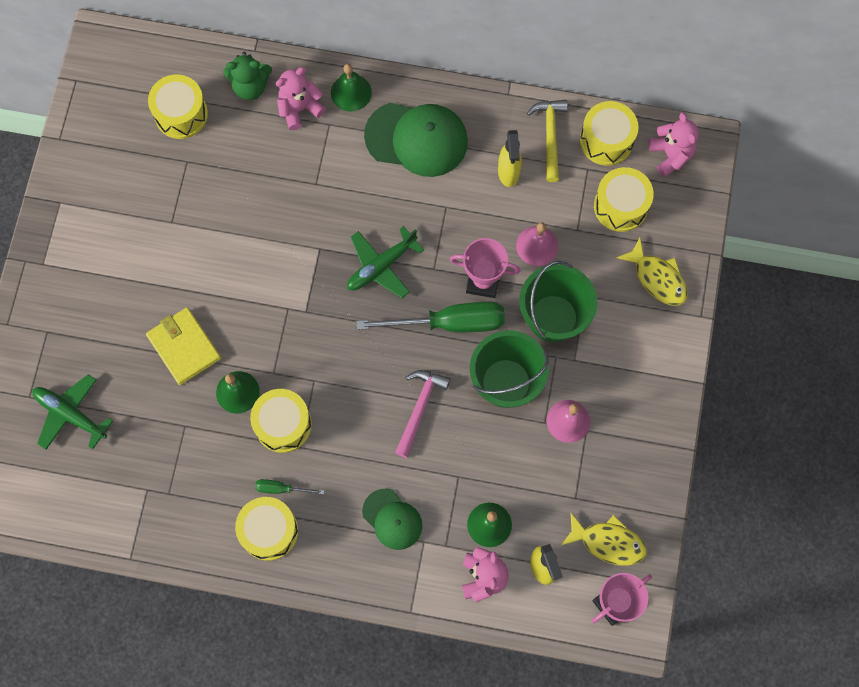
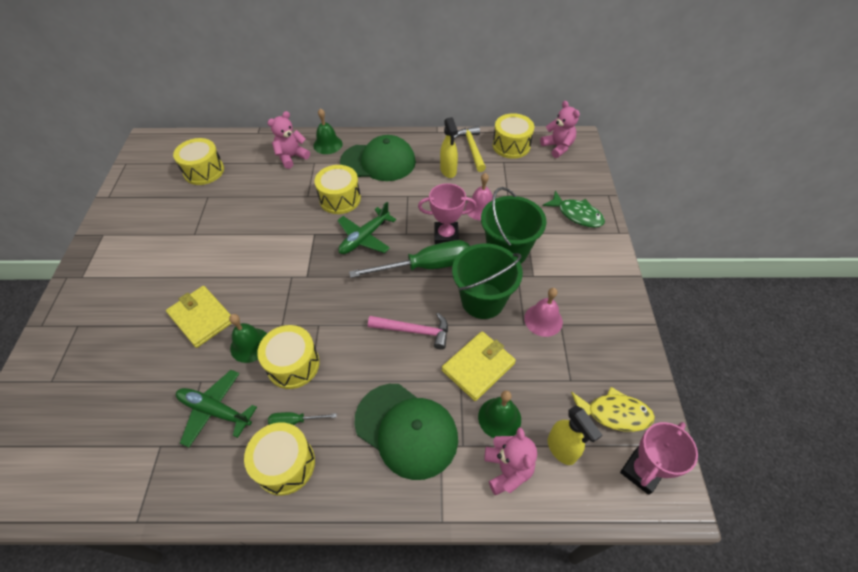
camera: 10 degrees left, 20 degrees down
(70, 414) = (89, 389): green plane -> green plane (215, 410)
(250, 86) = (255, 150): green teddy bear -> none
(392, 519) = (406, 430): green cap -> green cap, size x1.70
(420, 408) = (414, 331): pink hammer -> pink hammer turned 90 degrees clockwise
(481, 464) = (478, 367): none -> yellow wallet
(620, 206) = (534, 178): yellow drum -> yellow drum (340, 199)
(657, 278) = (577, 214): yellow fish -> green fish

